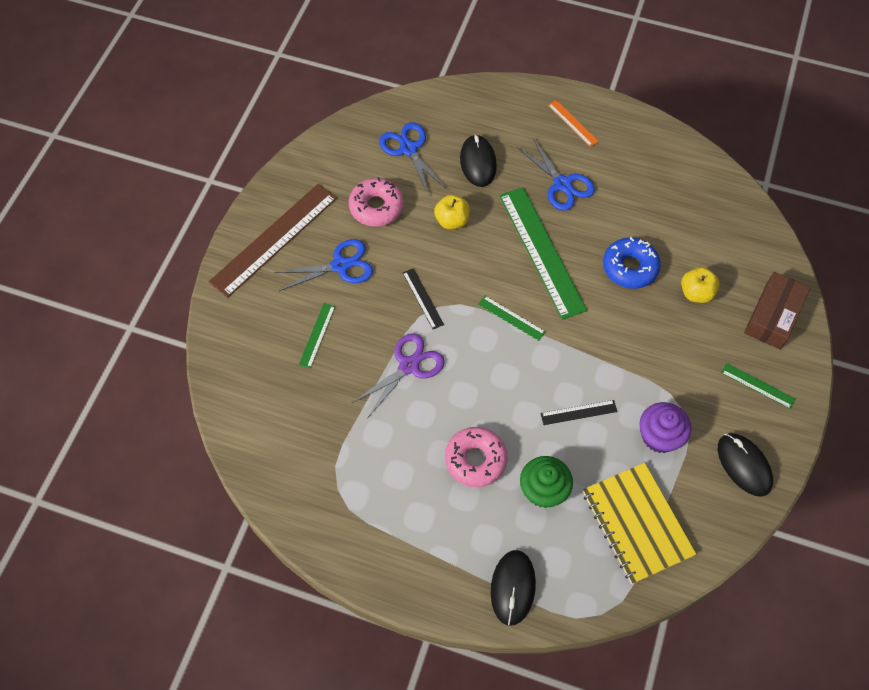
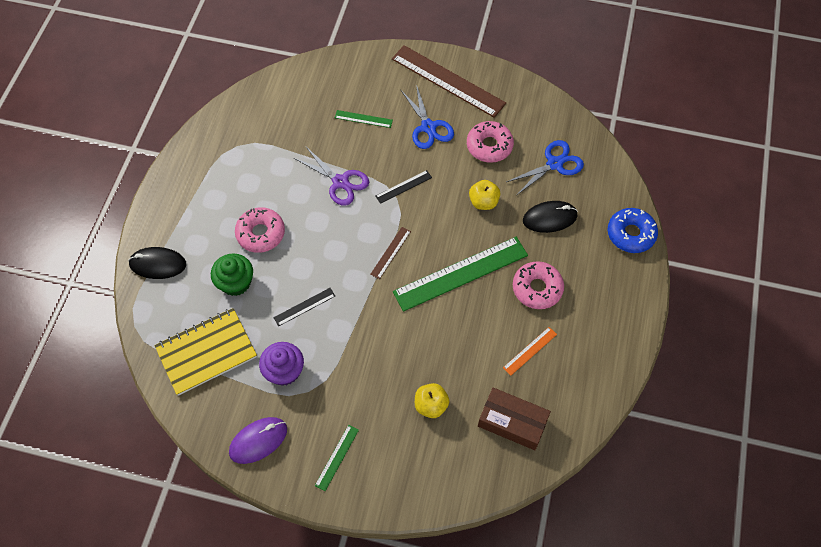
camera: 85 degrees right, 0 degrees up
(511, 318) = (391, 252): green ruler -> brown ruler
(562, 184) = (537, 288): blue scissors -> pink donut
(572, 123) = (611, 295): orange ruler -> orange ruler (530, 351)
(578, 412) = (304, 307): black ruler -> black ruler turned 75 degrees clockwise
(630, 267) = (452, 347): blue donut -> blue donut (630, 234)
(744, 465) = (258, 441): black mouse -> purple mouse
(773, 316) = (412, 476): brown box -> brown box (512, 422)

